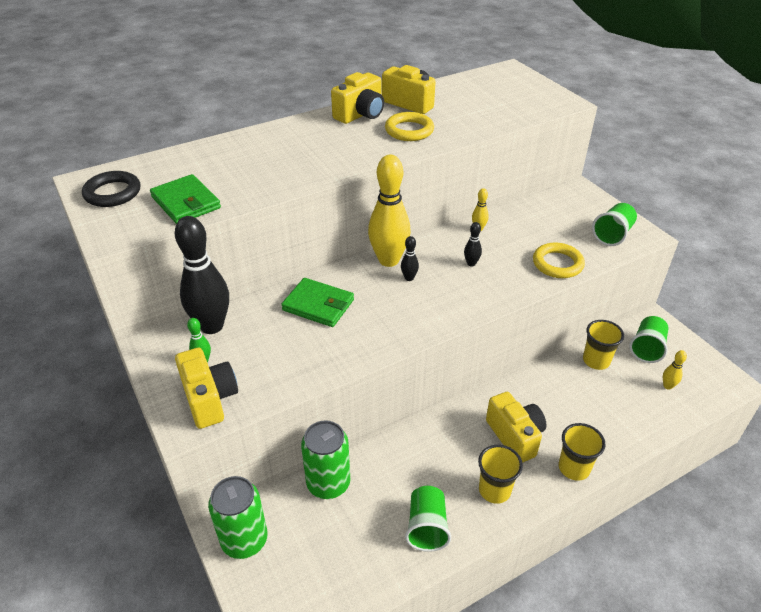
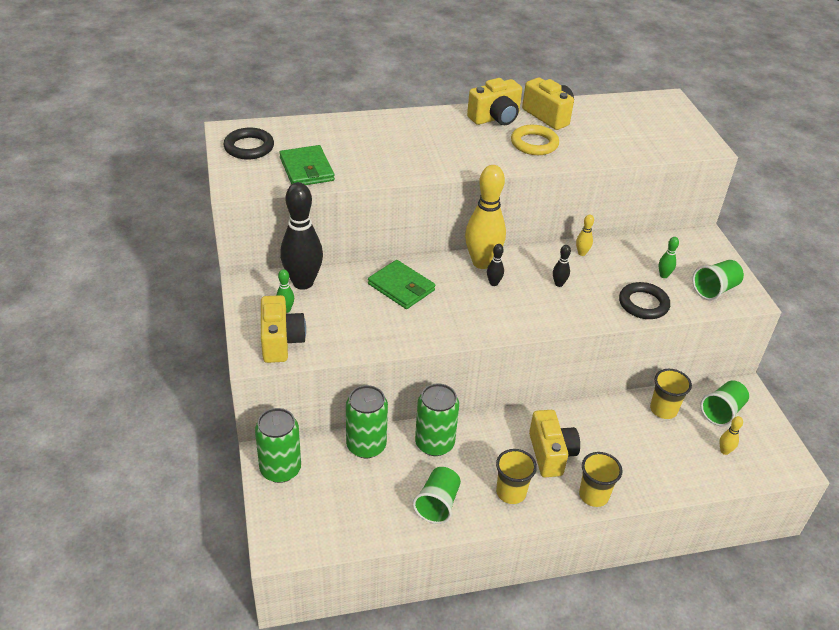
camera: 15 degrees right, 0 degrees up
(398, 459) = (434, 443): none -> green can
(557, 264) = (643, 304): yellow ring -> black ring
(561, 232) = (663, 275): none -> green bowling pin

